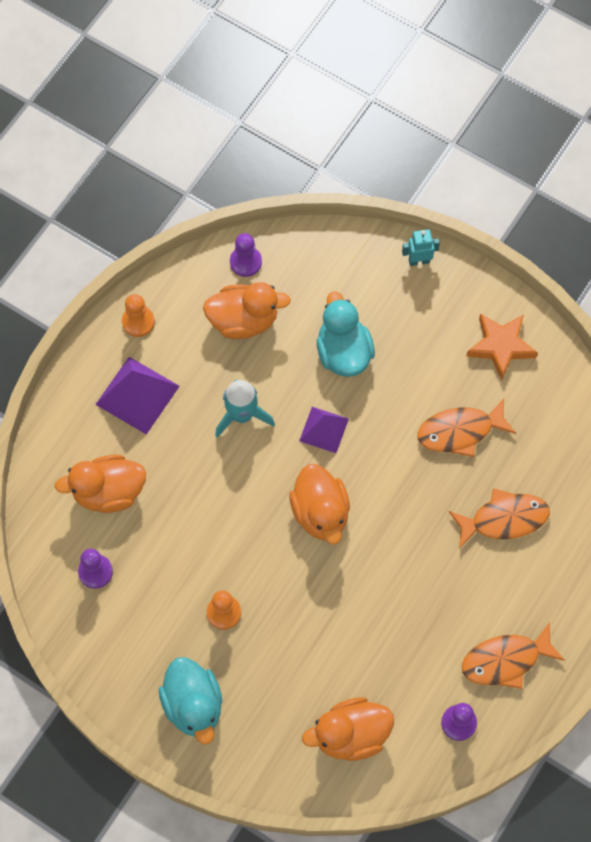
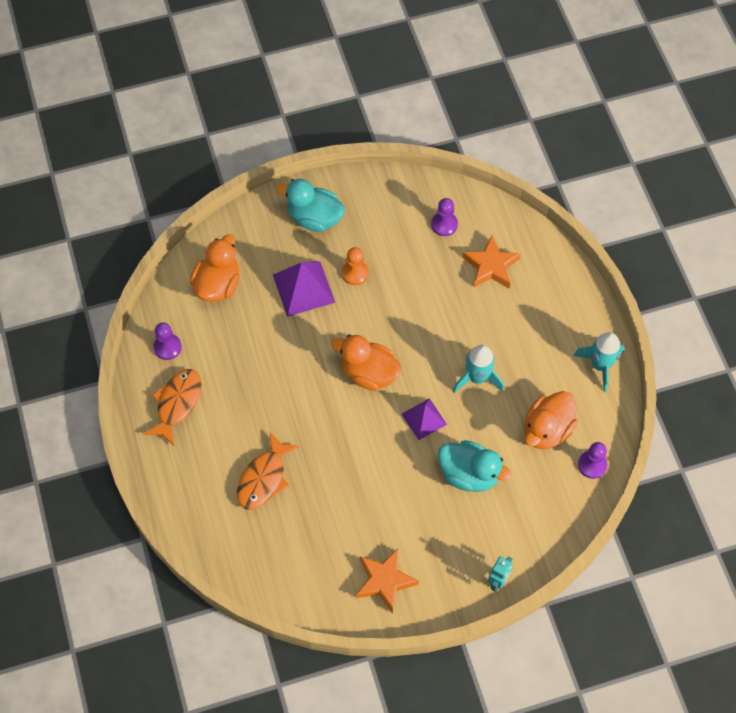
camera: 130 degrees right, 5 degrees down
(108, 492) = (491, 266): orange duck -> orange star
(137, 395) = (545, 328): purple pyramid -> purple pyramid (303, 288)
(138, 322) = (600, 365): orange pawn -> turquoise rocket
(460, 431) = (347, 501): orange fish -> none

